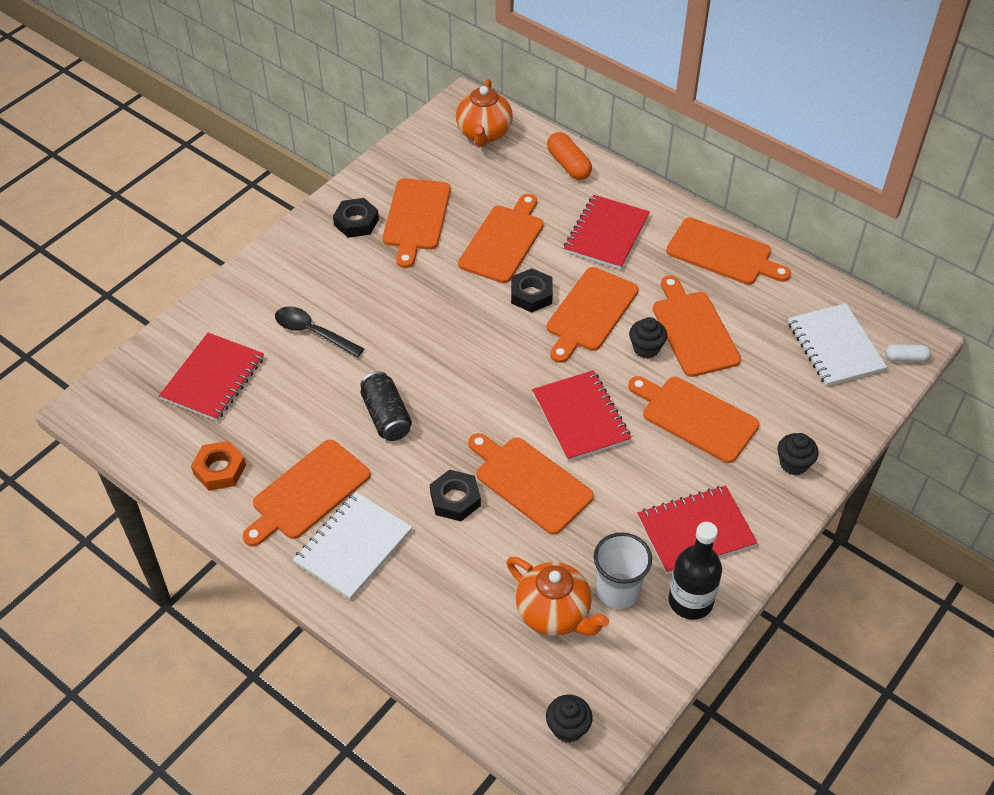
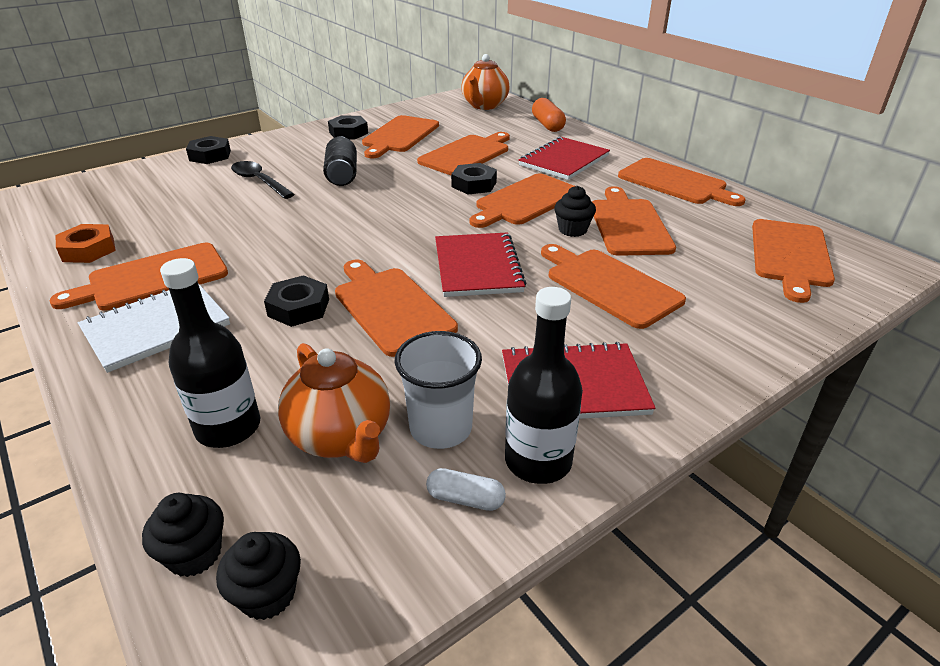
camera: 15 degrees right, 15 degrees down
(213, 378) = (147, 195): red notebook -> none
(229, 296) = (210, 155): none -> black nut
(386, 416) = (278, 238): black can -> black can (342, 175)
(472, 624) = (228, 427): none -> black bottle
(793, 464) = (724, 342): black cupcake -> black cupcake (194, 554)
(835, 346) = (790, 255): white notebook -> orange cutting board
(905, 358) = (879, 275): white capsule -> white capsule (465, 499)

